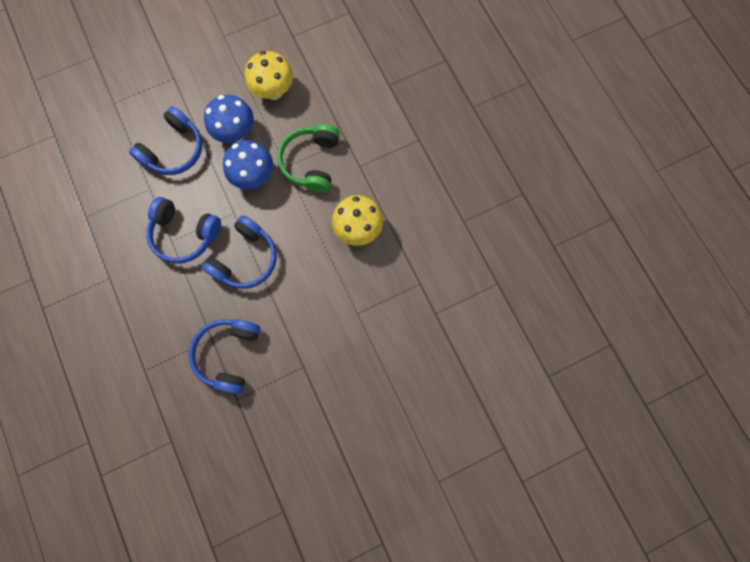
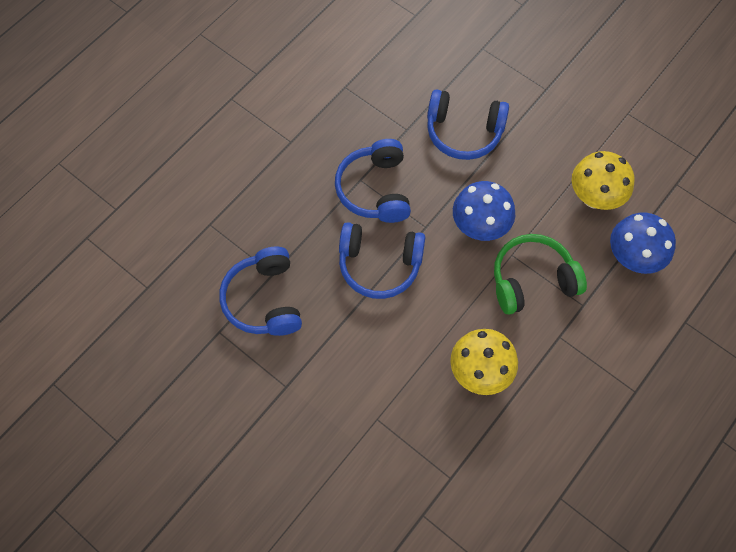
camera: 65 degrees right, 10 degrees down
(229, 354) = (264, 300): blue headphones -> blue headphones turned 90 degrees counterclockwise
(236, 133) = (520, 182): blue mushroom -> blue mushroom (632, 257)

